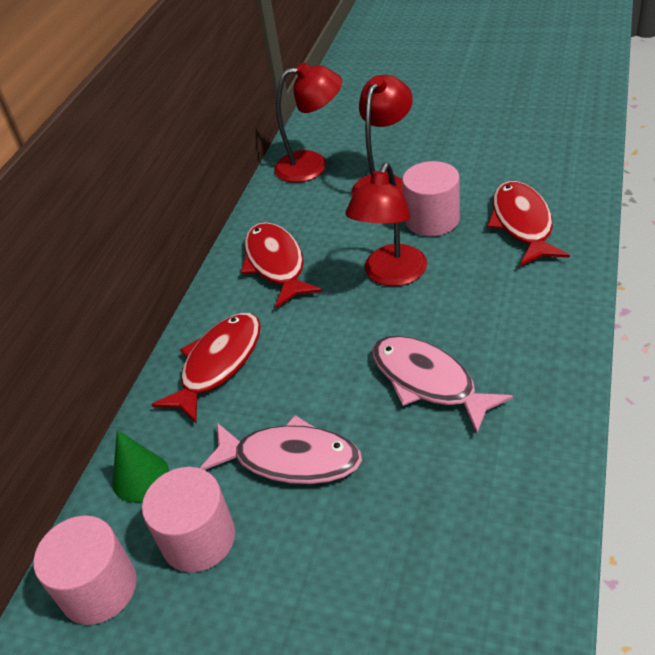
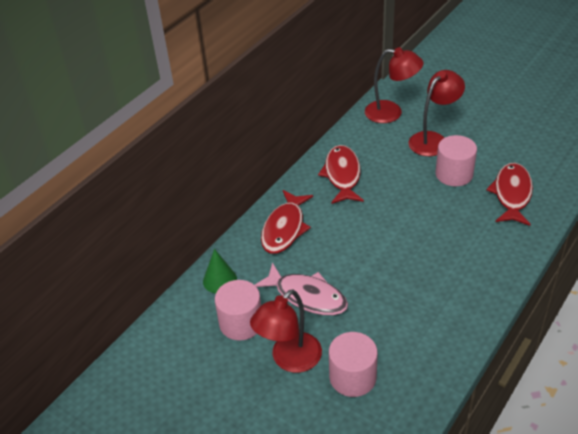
camera: 15 degrees right, 0 degrees up
(99, 588) = (180, 331): pink cylinder -> pink cylinder (352, 377)
(218, 364) = (284, 228): red fish -> red fish turned 150 degrees clockwise
(391, 275) = (411, 203): red lamp -> red lamp (289, 360)
(428, 382) = (406, 277): pink fish -> none

